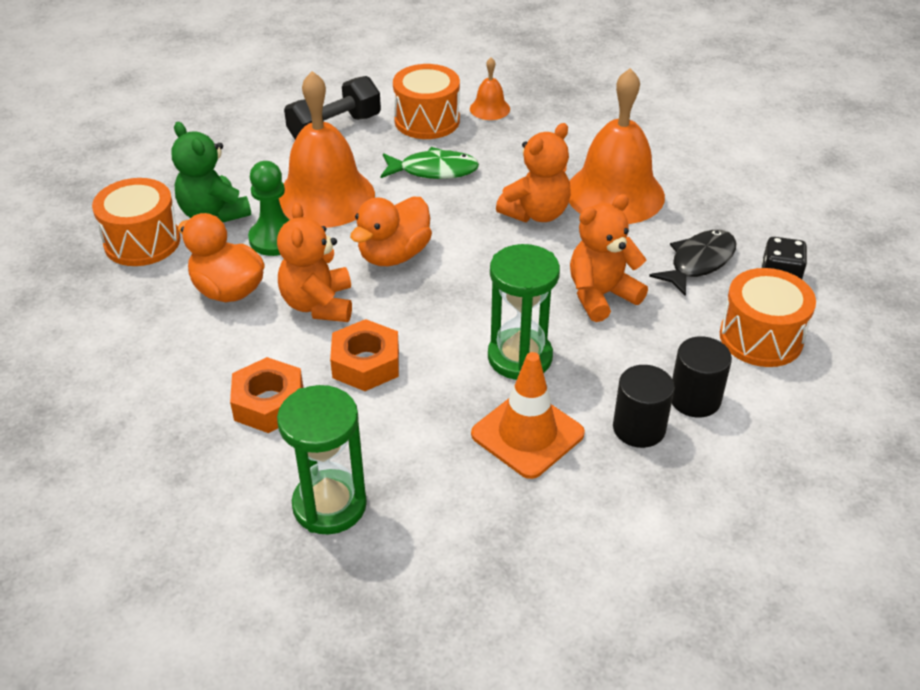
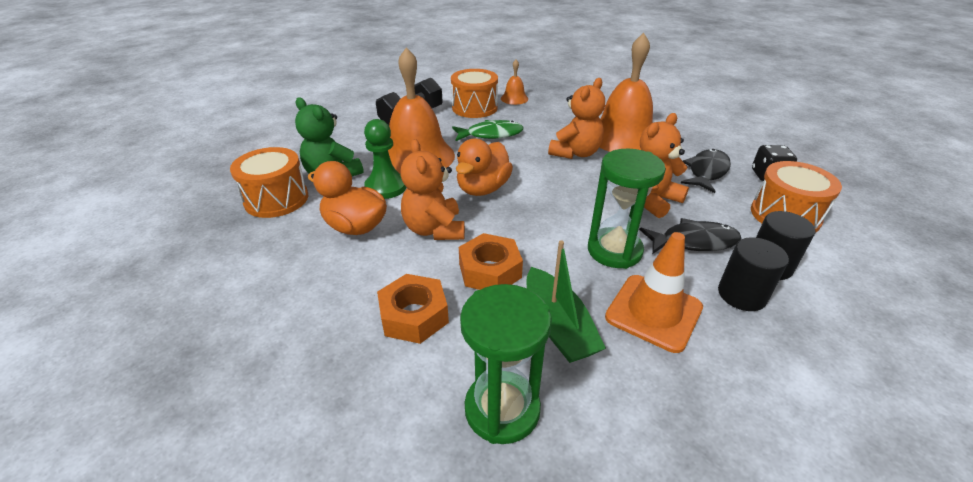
camera: 10 degrees left, 5 degrees down
(416, 434) = (558, 326): none -> green boat
(622, 358) = (694, 242): none -> black fish

